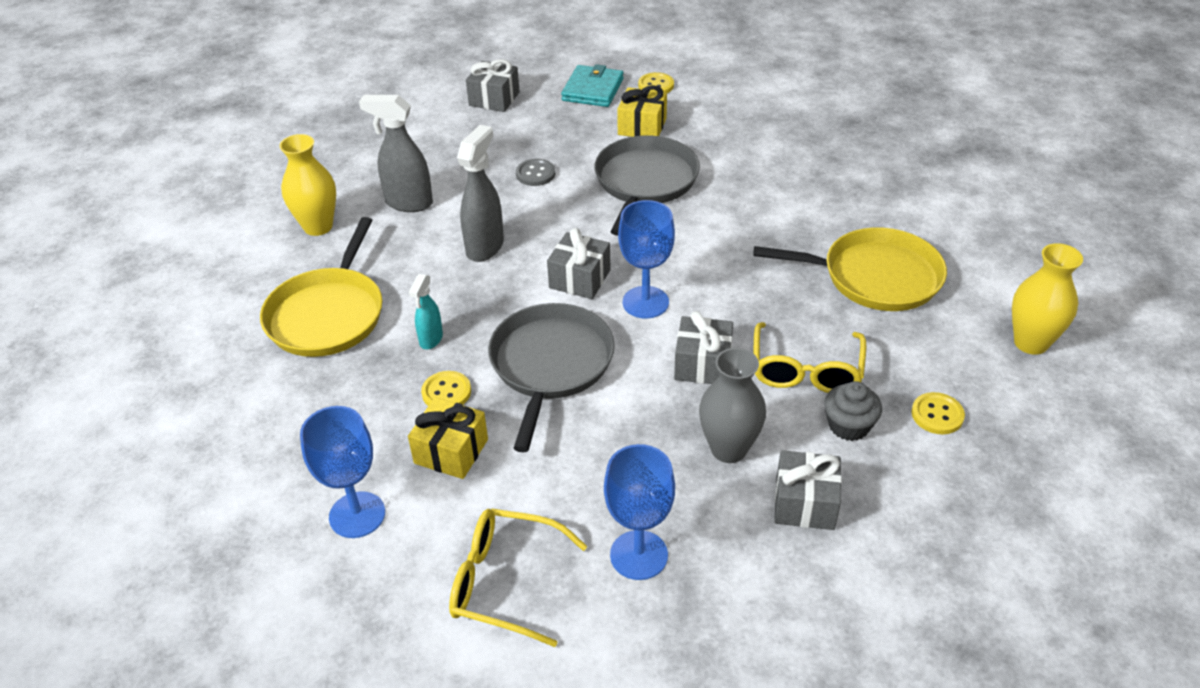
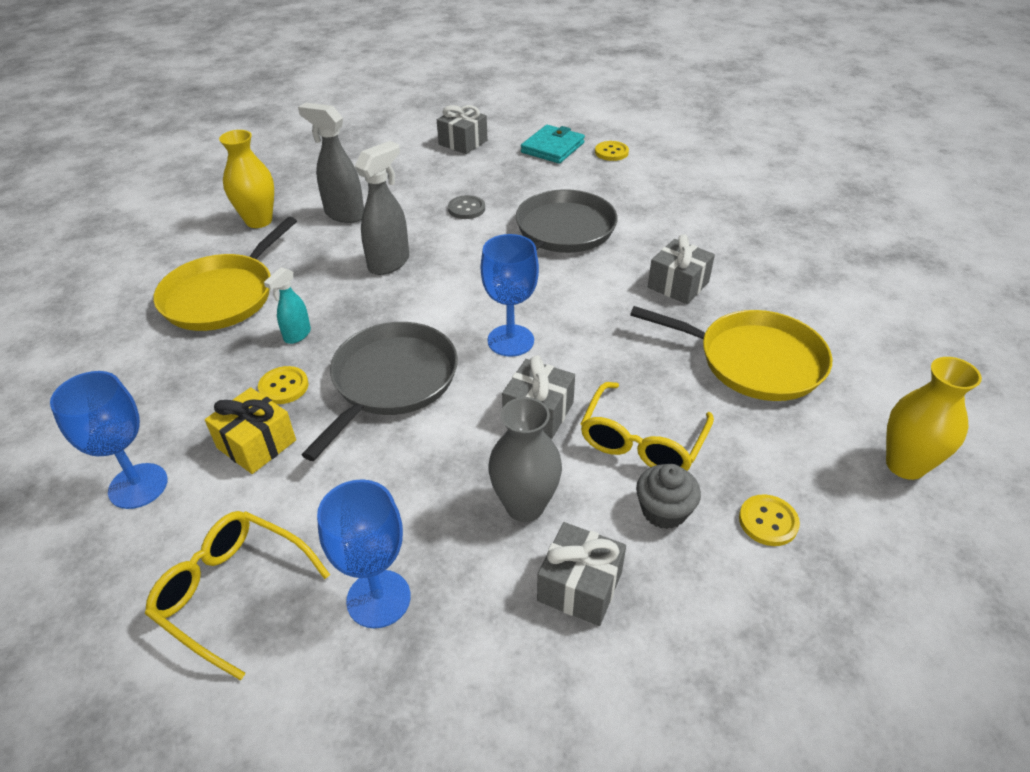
camera: 15 degrees right, 0 degrees up
(580, 279) = (459, 307): grey gift -> grey gift (678, 285)
(642, 126) = (582, 184): yellow gift -> none

